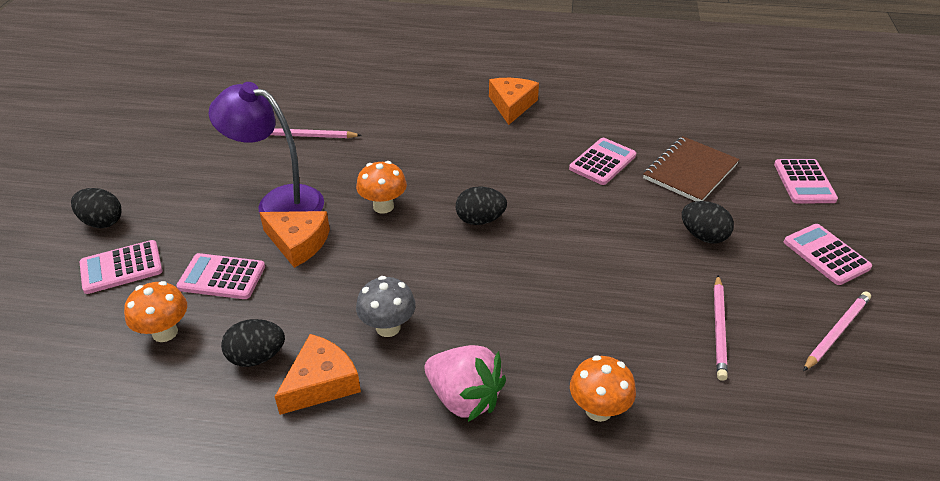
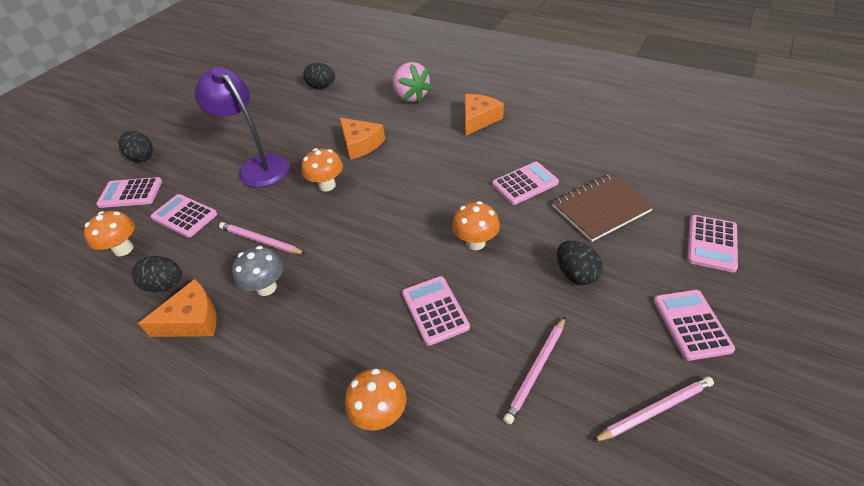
camera: 25 degrees right, 5 degrees up
(298, 243) = (250, 201): orange cheese -> orange cheese (360, 144)
(307, 136) = (310, 118): pink pencil -> pink pencil (260, 241)
(464, 398) = (282, 366): pink strawberry -> pink strawberry (410, 97)
(480, 220) = (391, 213): black egg -> black egg (322, 87)
(589, 229) = (475, 242): none -> orange mushroom
(590, 302) = (435, 310): none -> pink calculator

